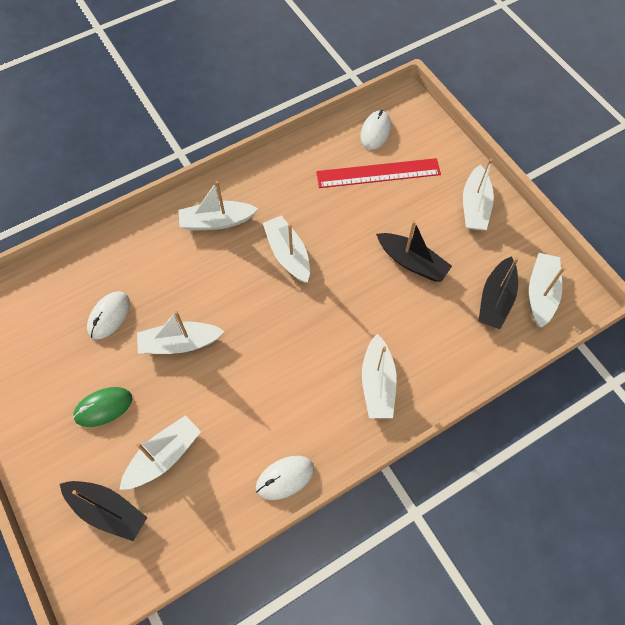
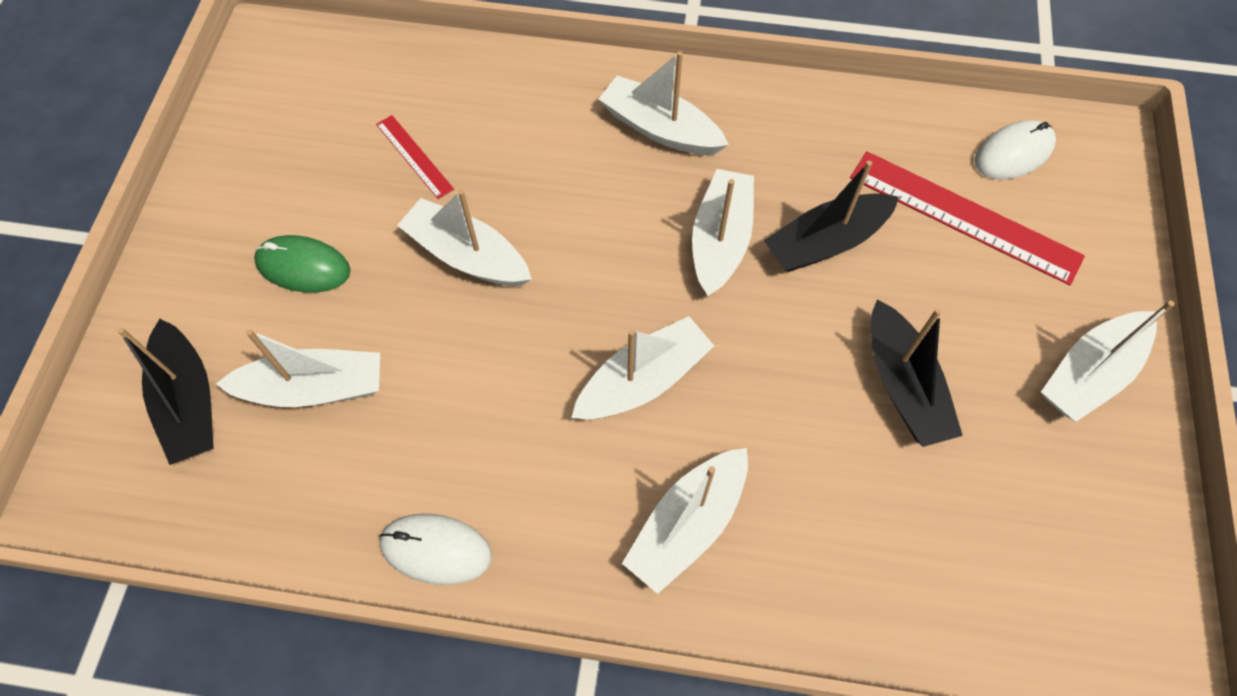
camera: 40 degrees right, 0 degrees up
(109, 316) = (414, 156): white mouse -> red ruler
(495, 299) = (998, 546): black boat -> black boat (826, 242)
(541, 293) = (1092, 598): white boat -> white boat (643, 380)

